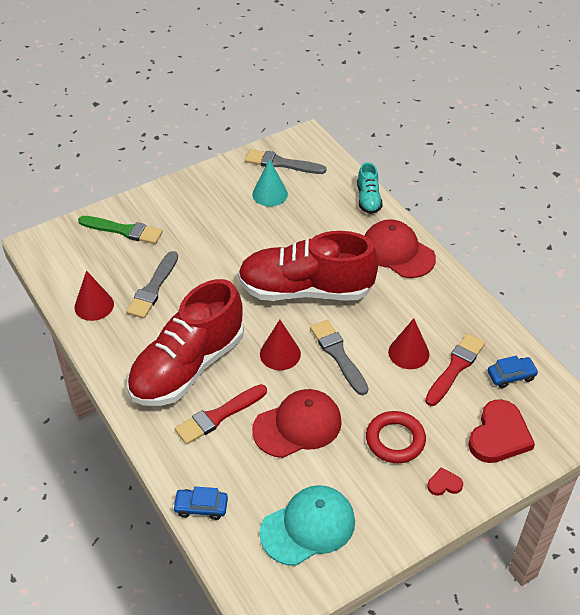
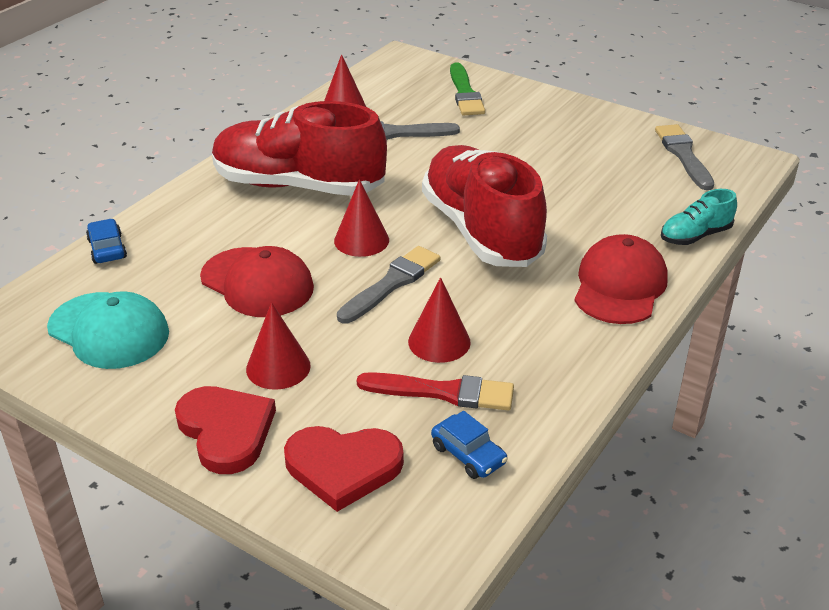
camera: 65 degrees right, 10 degrees down
(219, 416) = (240, 225): red brush -> none
(270, 194) = (620, 162): turquoise cone -> none
(395, 440) = (278, 367): red ring -> red cone
(444, 484) = (226, 431): red heart -> red heart, size x2.15

